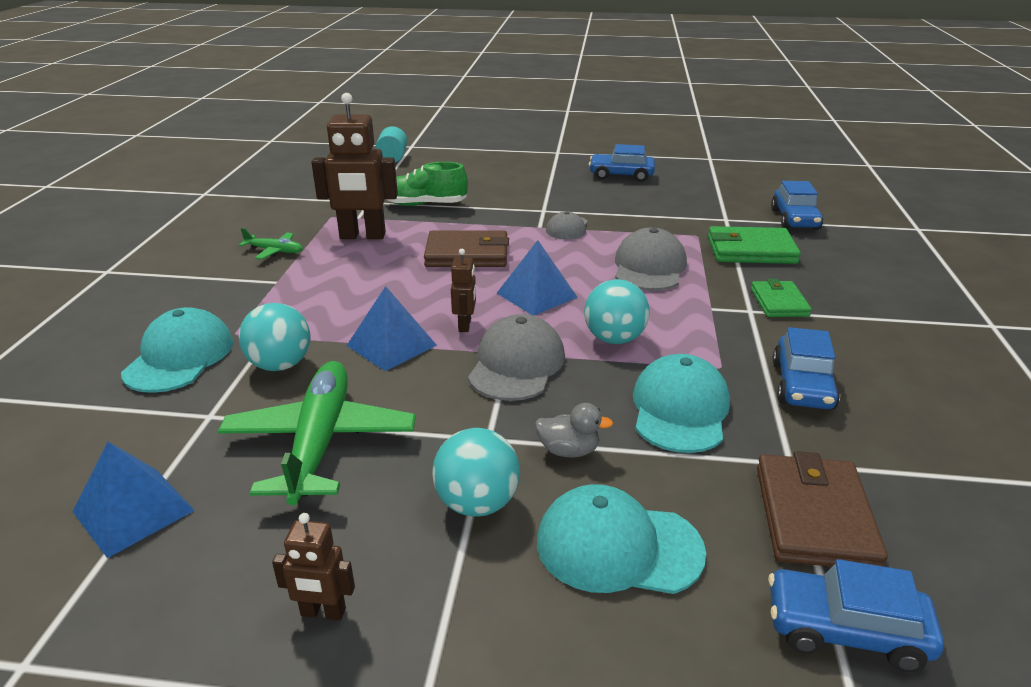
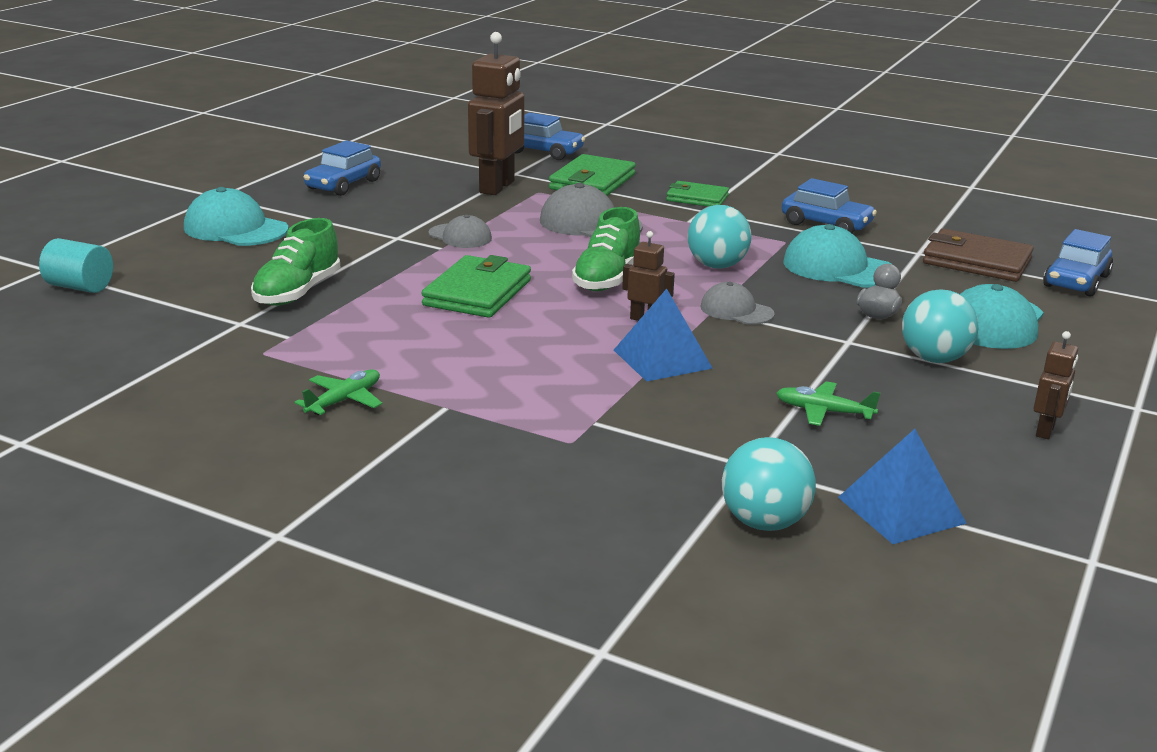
camera: 70 degrees left, 5 degrees down
(179, 357) = (607, 479): turquoise cap -> turquoise cap (235, 229)
(280, 365) = (666, 420): turquoise ball -> turquoise ball (764, 522)
(320, 442) = (824, 412): green plane -> green plane, size x0.47
(362, 236) = (358, 341): brown robot -> brown robot (497, 187)
(467, 254) = (477, 293): brown wallet -> green wallet
(516, 364) = (736, 310): grey cap -> grey cap, size x0.61
(537, 295) = (607, 278): blue pyramid -> green shoe

